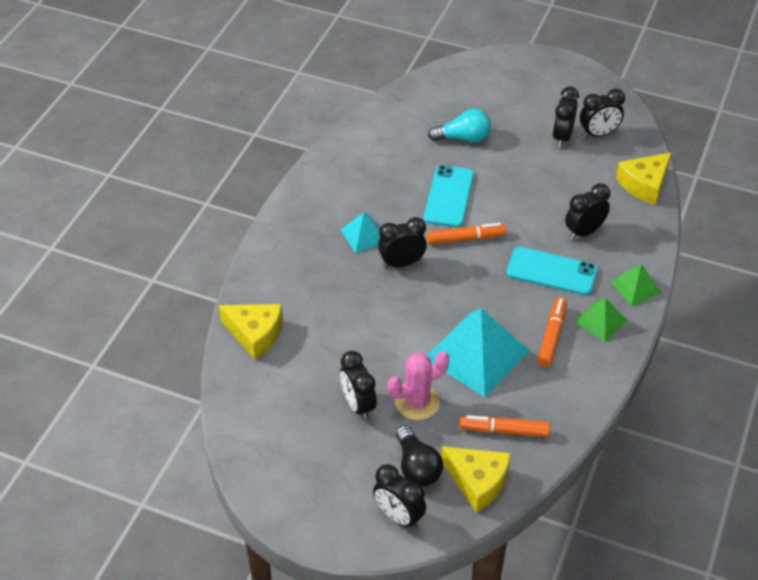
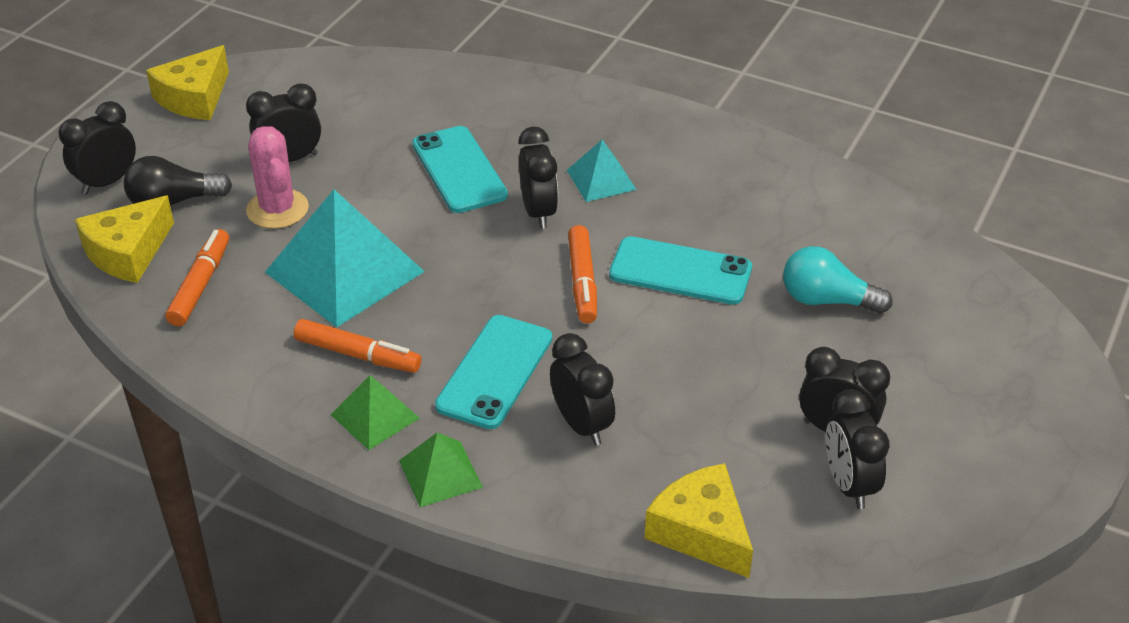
camera: 95 degrees right, 5 degrees down
(255, 334) = (432, 82): yellow cheese -> yellow cheese (194, 98)
(361, 307) = (459, 170): none -> turquoise phone
(463, 138) = (827, 300): turquoise light bulb -> turquoise light bulb turned 105 degrees clockwise

